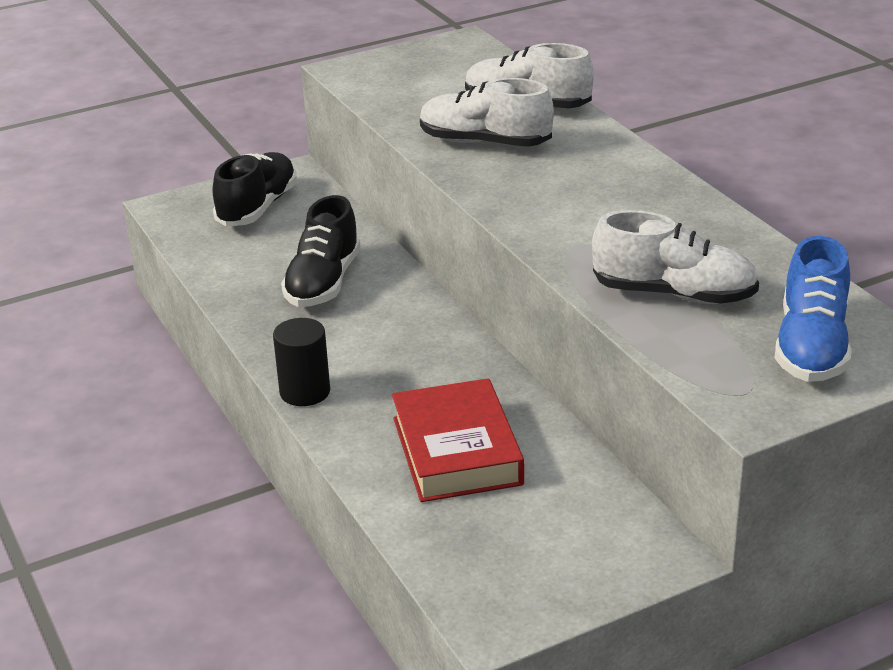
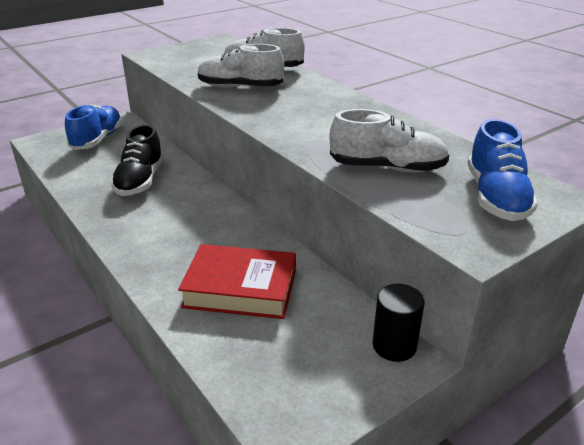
camera: 10 degrees left, 0 degrees up
(257, 207) = (97, 139): black shoe -> blue shoe
(305, 392) = (128, 253): black cylinder -> black cylinder (394, 346)
(456, 451) = (240, 288): red book -> red book turned 60 degrees counterclockwise

